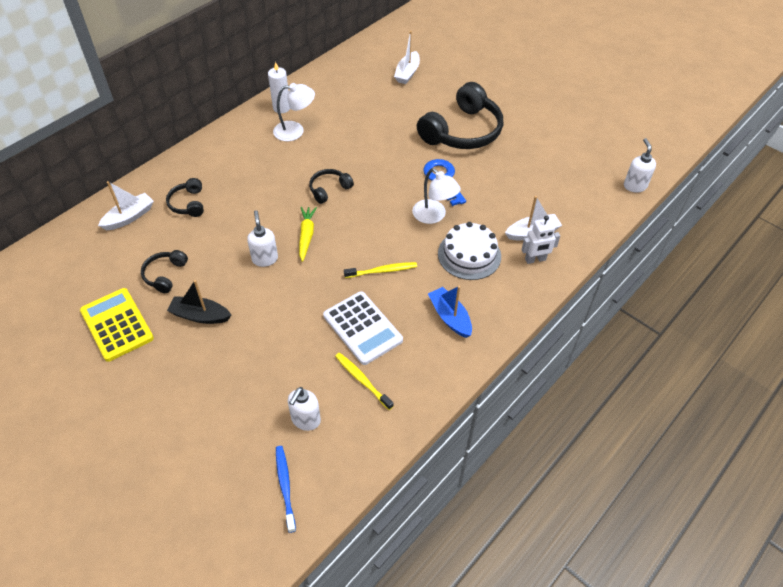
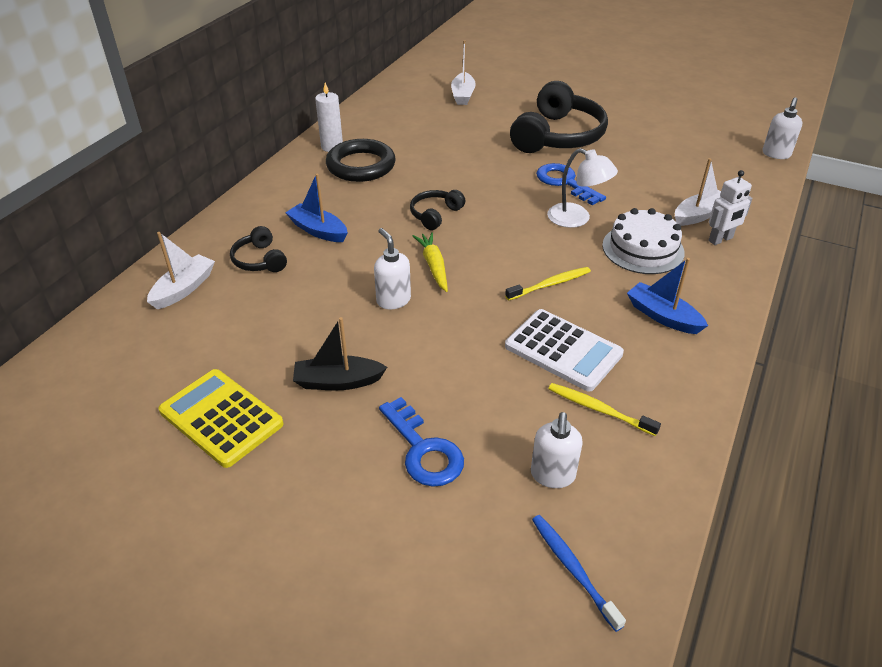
camera: 15 degrees left, 10 degrees down
(165, 275) = (265, 344): black headphones -> none
(232, 380) = (423, 450): none -> blue key
(239, 186) = (318, 230): none -> blue boat
(295, 131) = (361, 165): white lamp -> black ring
(634, 186) = (776, 154): white soap dispenser -> white soap dispenser turned 135 degrees counterclockwise

